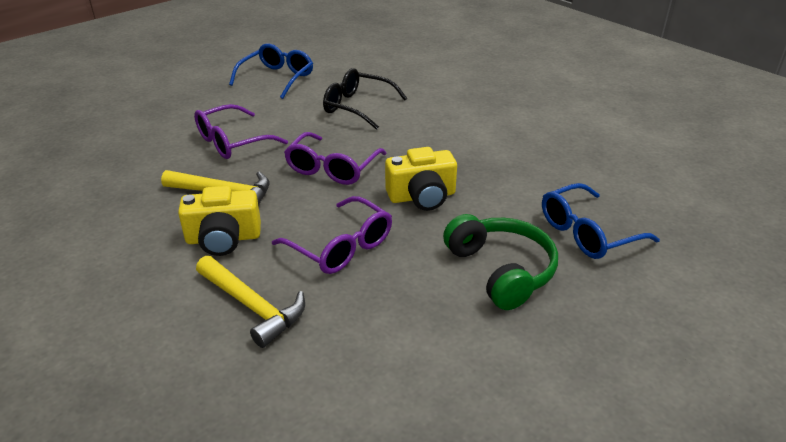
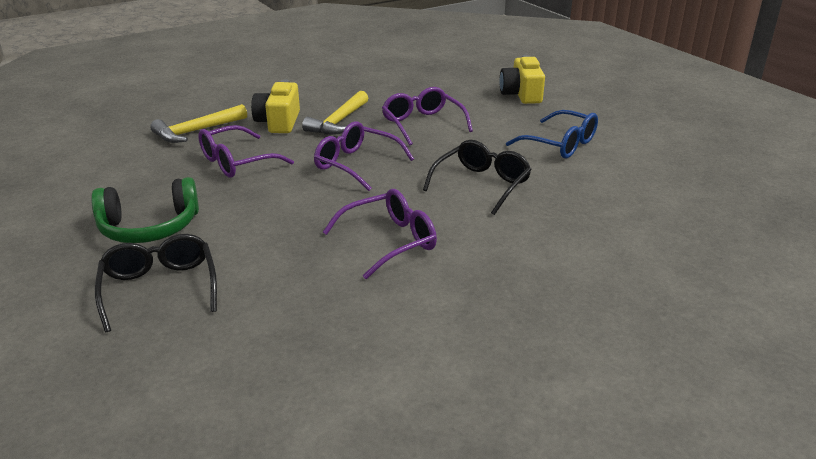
camera: 100 degrees right, 5 degrees down
(422, 196) = (284, 203): yellow camera -> yellow camera (521, 94)
(461, 137) = (389, 241): none -> purple glasses
(588, 232) = (160, 288): blue glasses -> black glasses

